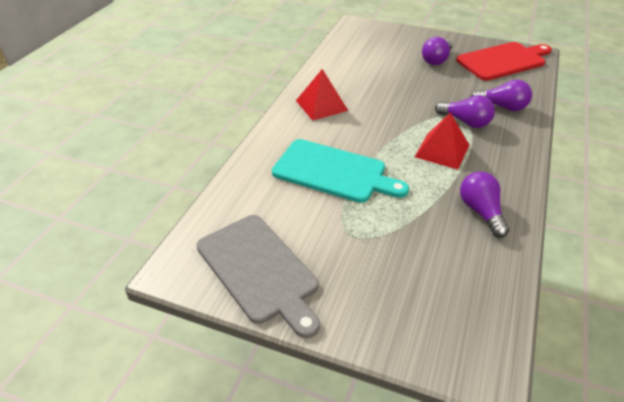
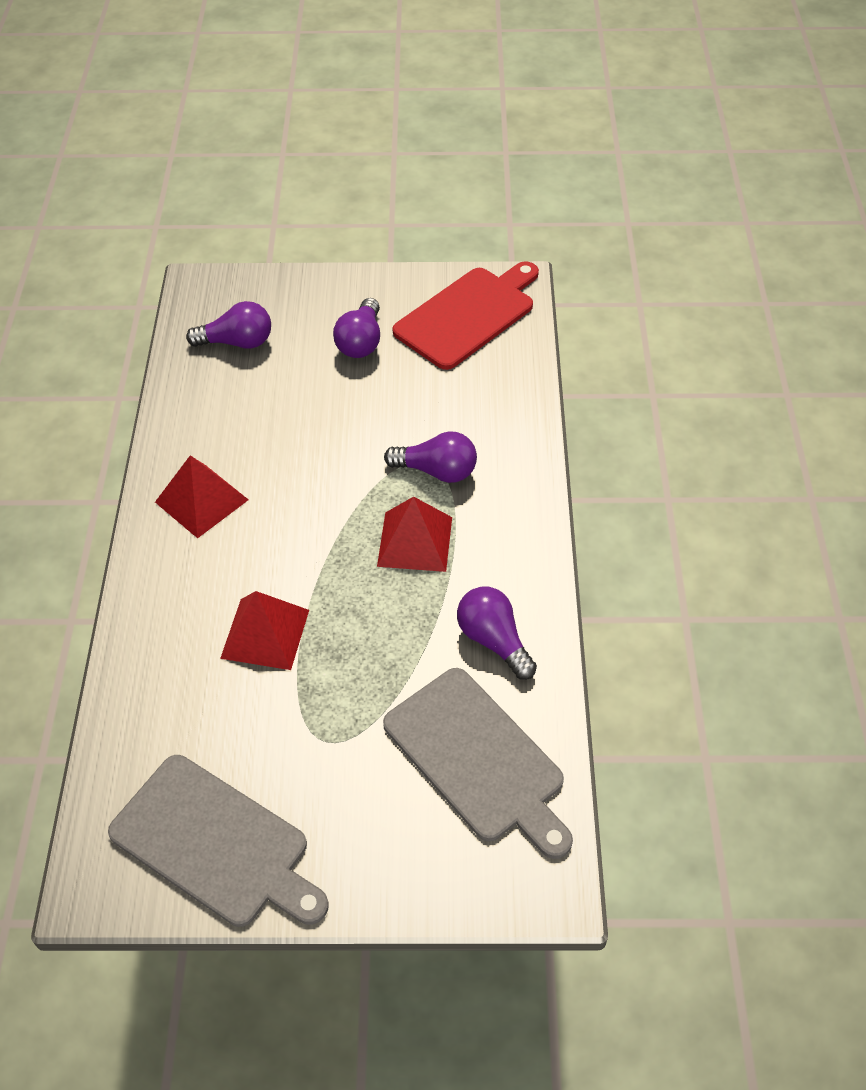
camera: 20 degrees left, 10 degrees up
(334, 172) = (265, 634): turquoise cutting board -> red pyramid
(452, 274) = (478, 759): none -> grey cutting board
(502, 107) = (485, 422): purple light bulb -> purple light bulb (237, 342)

